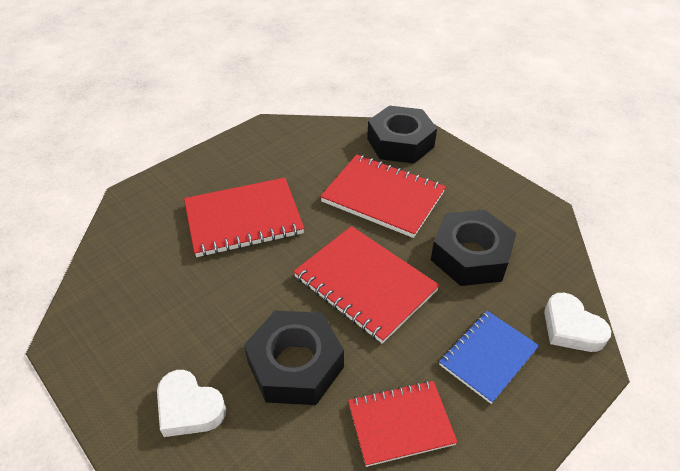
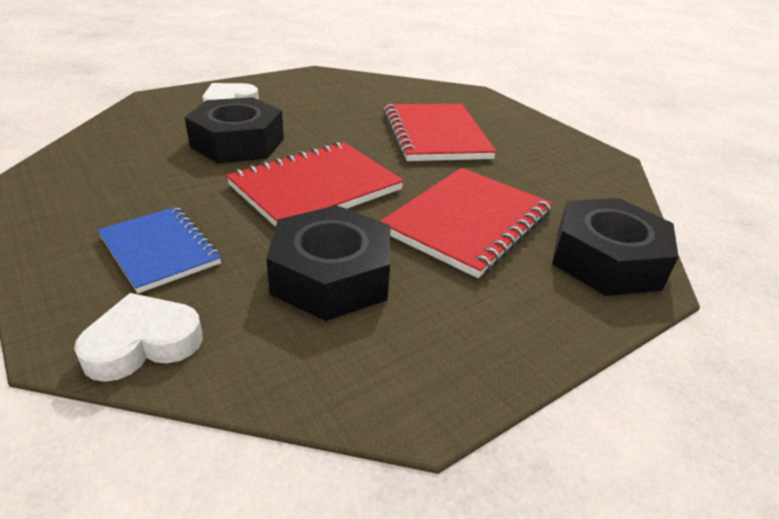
camera: 95 degrees right, 10 degrees down
(400, 424) = (133, 181): red notebook -> none

